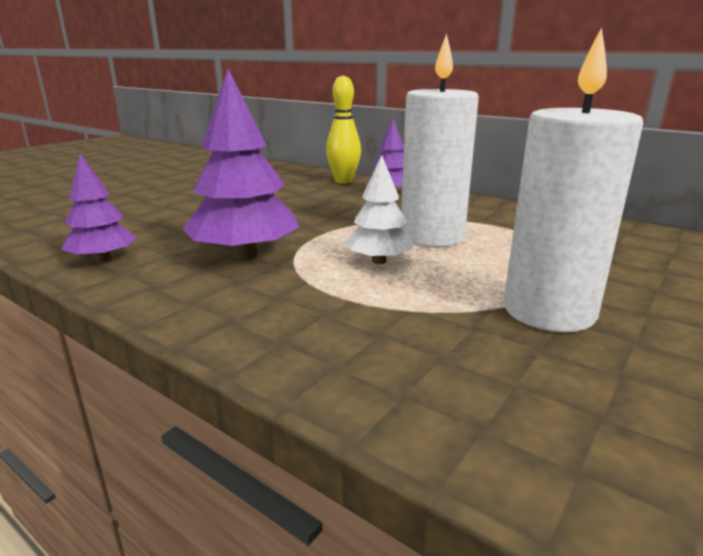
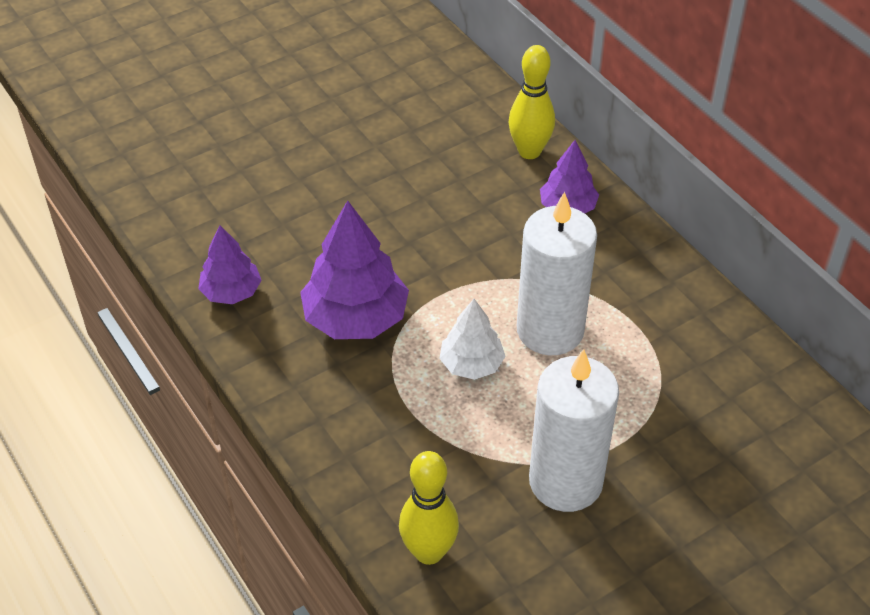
camera: 20 degrees right, 25 degrees up
(455, 405) = (429, 552): none -> yellow bowling pin

